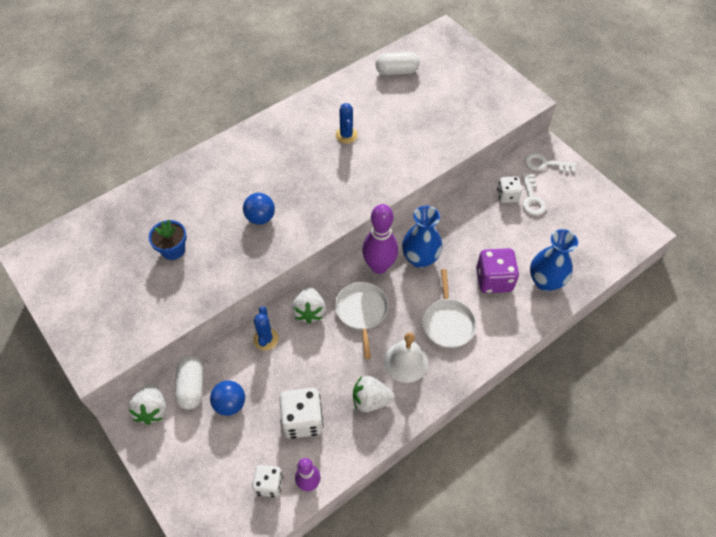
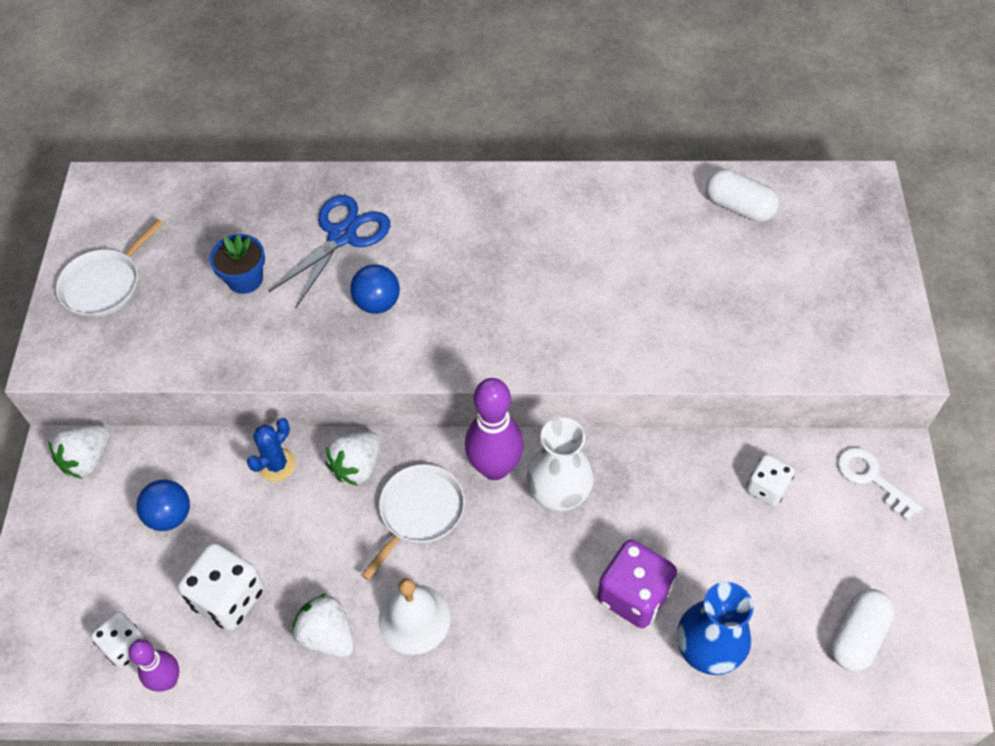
camera: 40 degrees right, 0 degrees up
(192, 387) = (149, 464): white capsule -> white capsule (857, 636)
(208, 196) = (342, 236): none -> blue scissors
(346, 135) = (584, 258): blue cactus -> none
(420, 258) = (558, 494): blue vase -> white vase
(448, 322) = (515, 608): white pan -> white pan (105, 284)
(532, 199) = (801, 516): white key -> none

